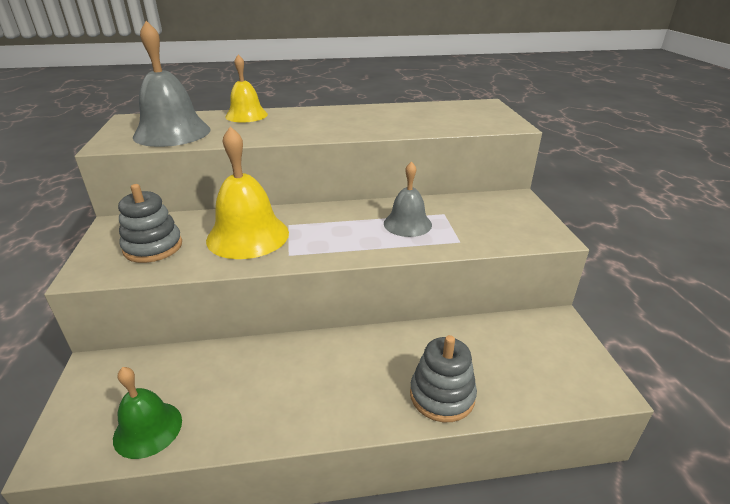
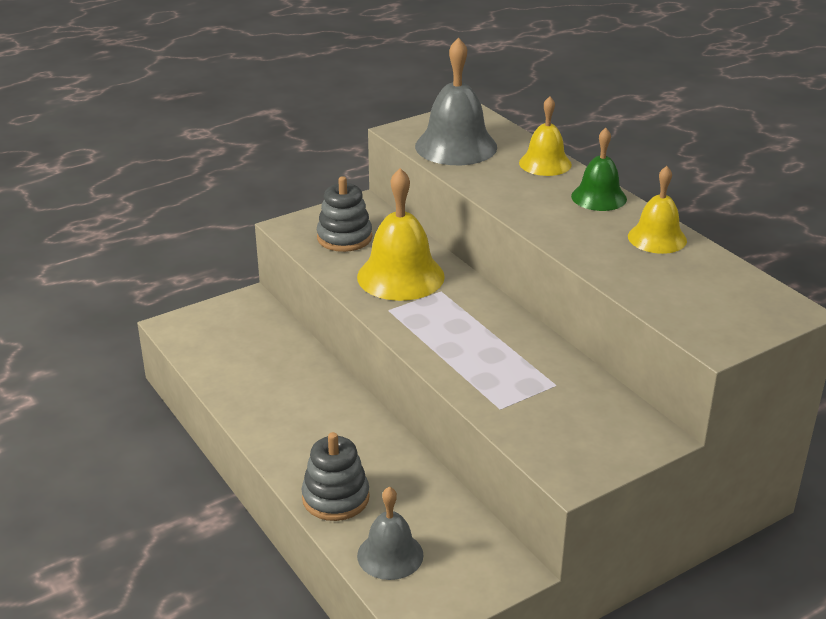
camera: 65 degrees right, 0 degrees up
(148, 429) = (211, 353): green bell -> green bell (599, 197)
(381, 111) = (657, 238): none -> yellow bell
(407, 224) = (507, 364): grey bell -> grey bell (390, 555)

